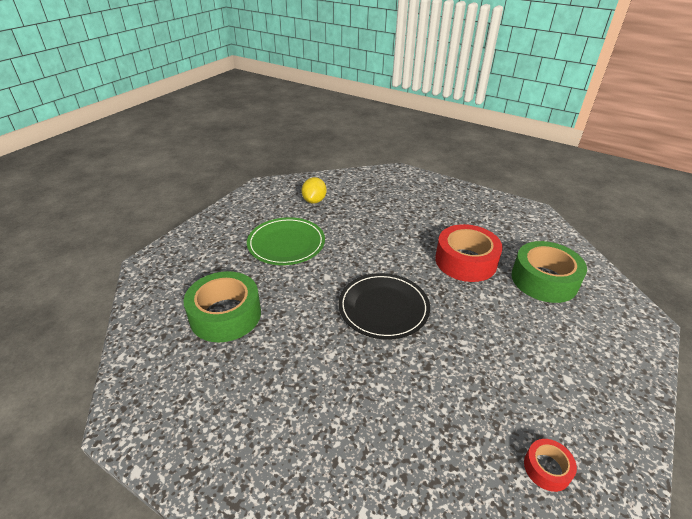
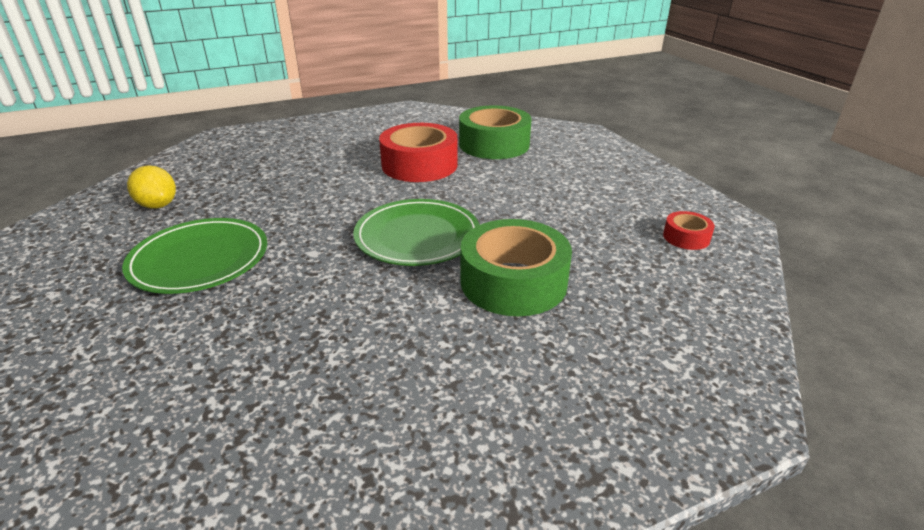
camera: 55 degrees left, 5 degrees down
(225, 315) = (253, 370): green tape -> green tape (513, 282)
(383, 308) = (417, 236): black plate -> green plate

